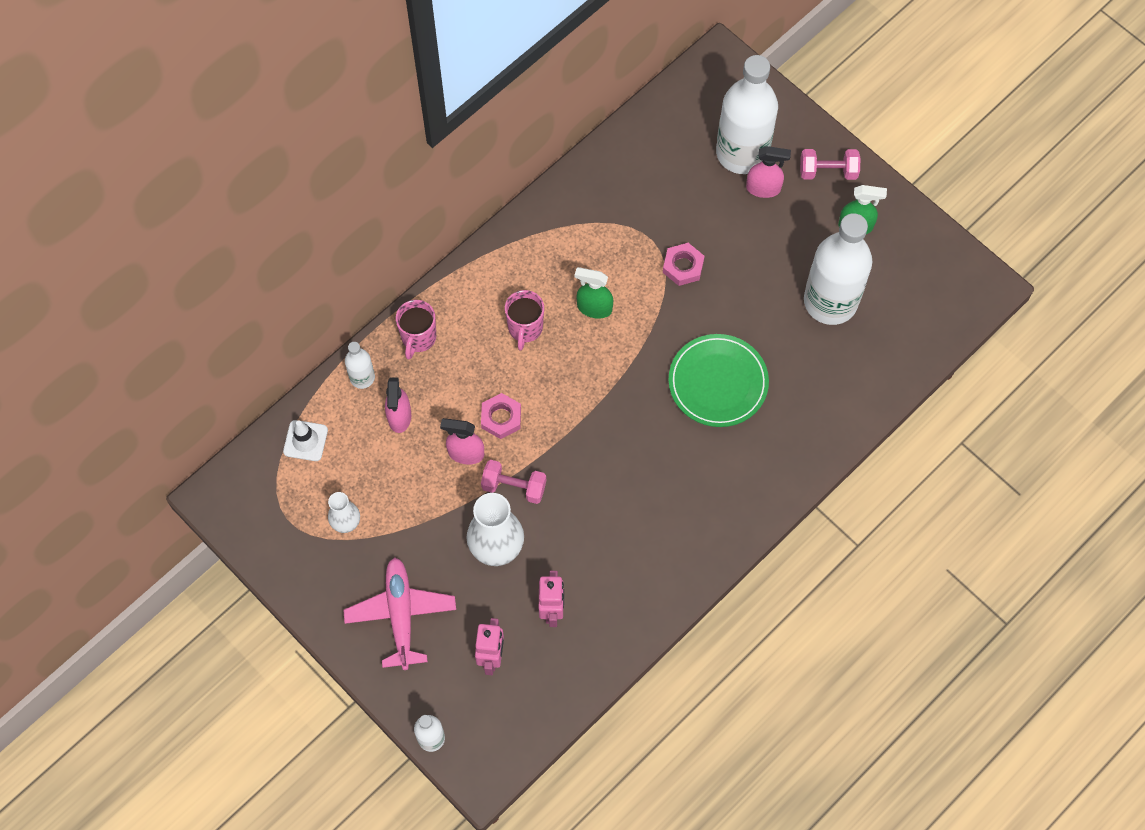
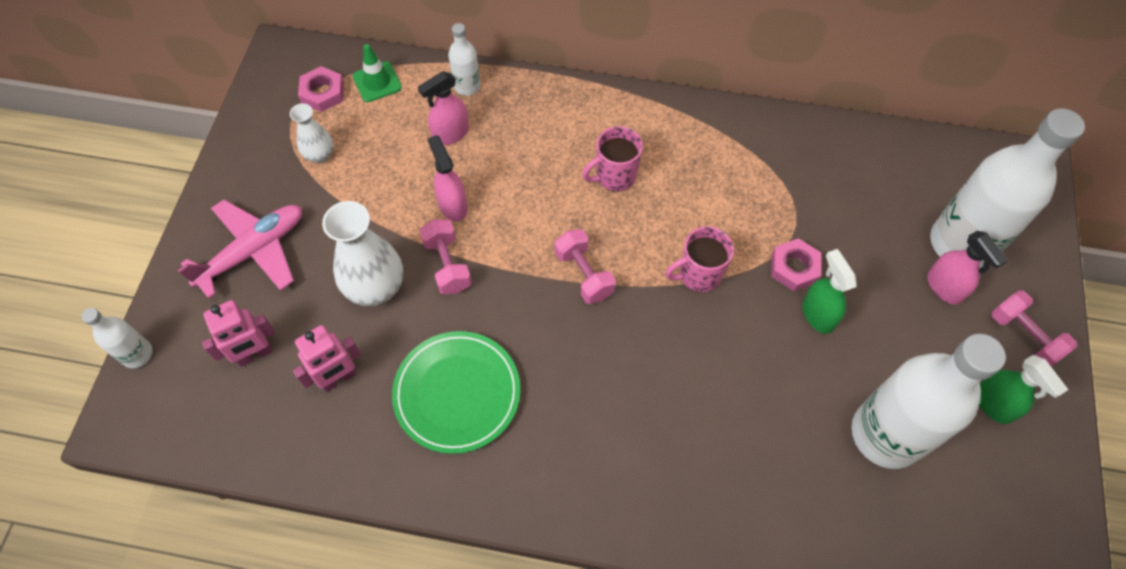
camera: 55 degrees right, 5 degrees down
(305, 441) = (377, 82): white traffic cone -> green traffic cone
(418, 338) = (537, 103): pink mug -> pink mug (698, 275)
(501, 418) = (510, 212): pink nut -> pink nut (322, 93)
(589, 402) = (584, 274): none -> pink dumbbell
(594, 308) = (683, 219): green spray bottle -> green spray bottle (817, 314)
(718, 382) = (700, 379): green plate -> green plate (457, 393)

